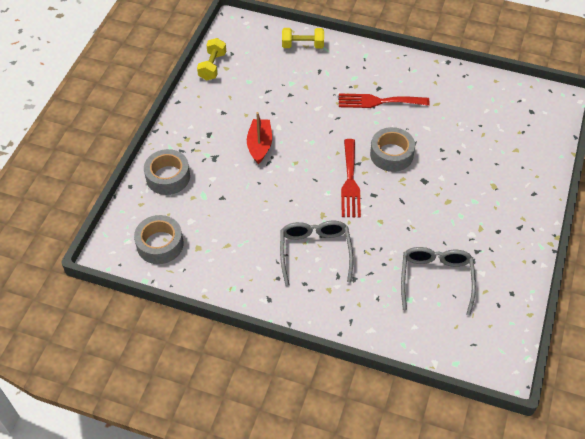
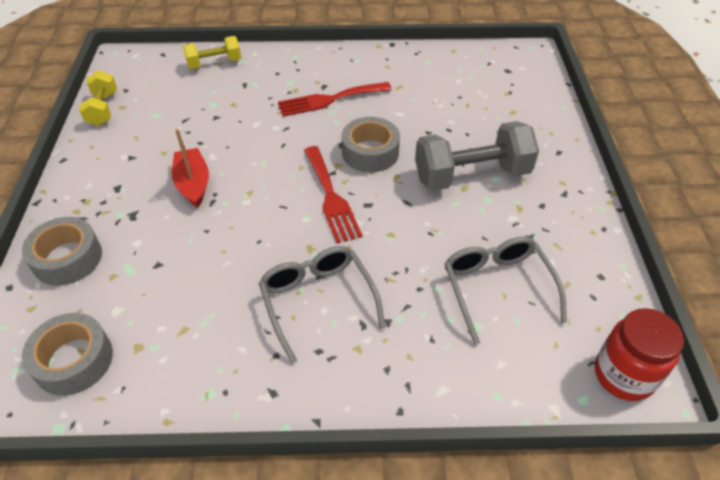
camera: 20 degrees left, 5 degrees down
(457, 193) = (471, 175): none -> grey dumbbell
(490, 358) = (624, 375): none -> red jar

